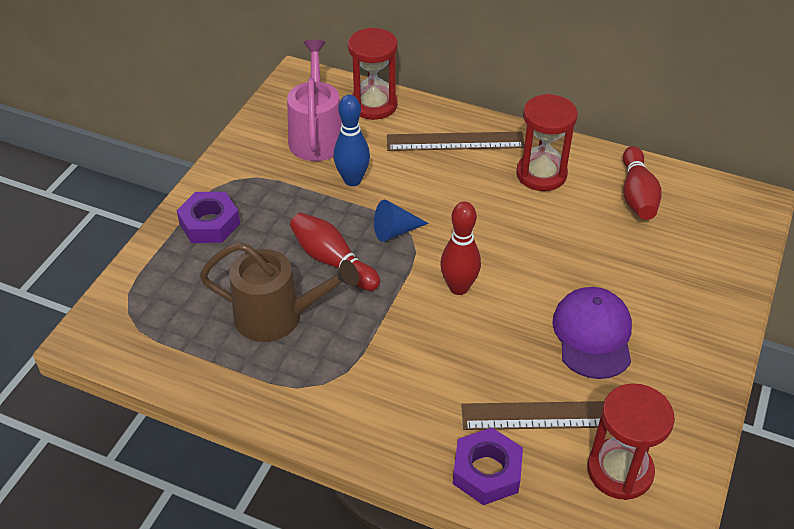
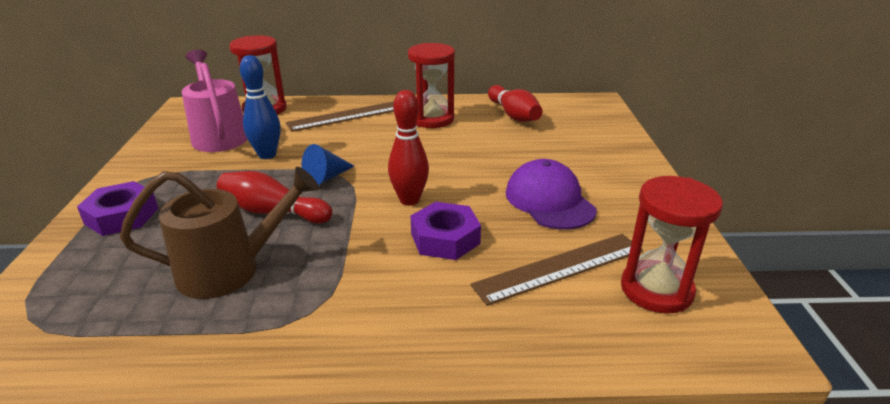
camera: 25 degrees left, 15 degrees down
(487, 471) = (536, 334): purple nut -> purple nut (445, 238)

